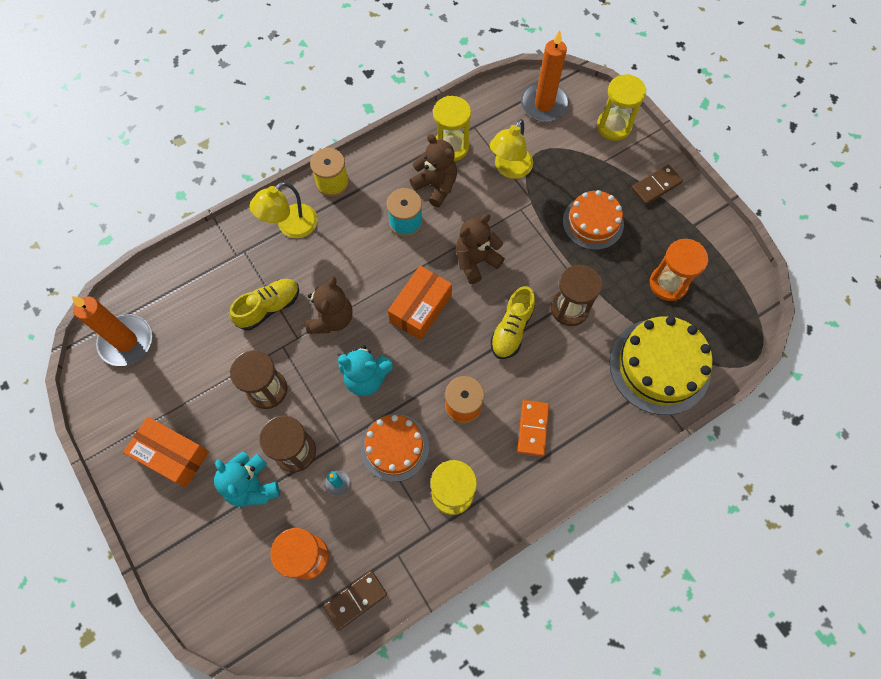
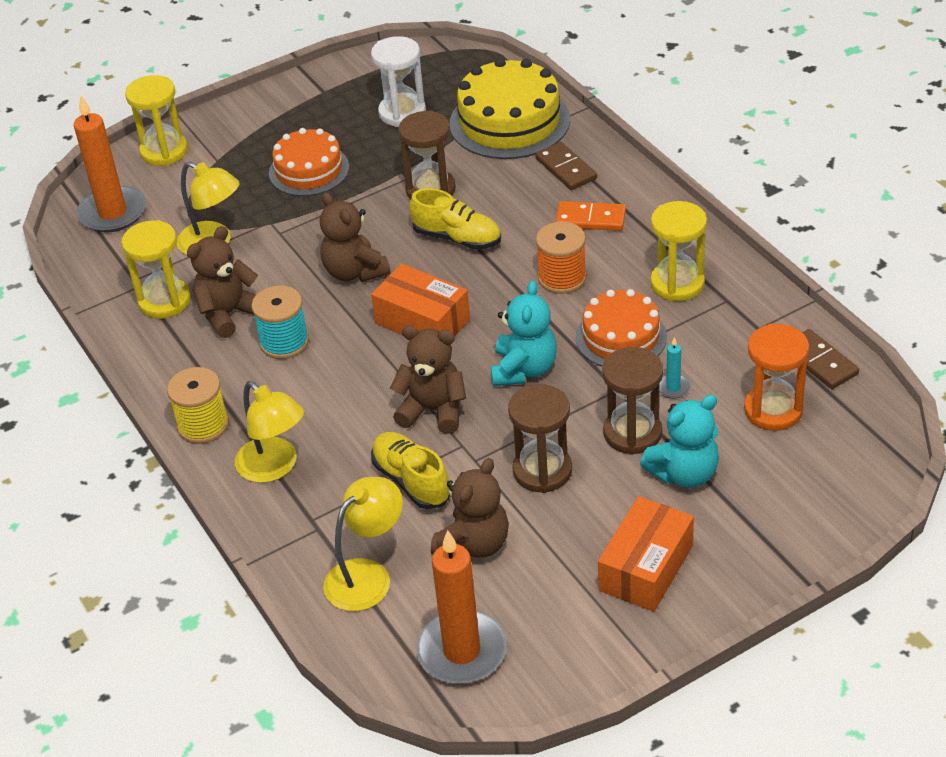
camera: 85 degrees left, 25 degrees down
(194, 286) = (367, 575): none -> yellow lamp
(209, 347) = (474, 544): none -> brown teddy bear
(656, 186) = (263, 119): brown domino -> brown domino (566, 169)
(668, 284) = (402, 113): orange hourglass -> white hourglass

